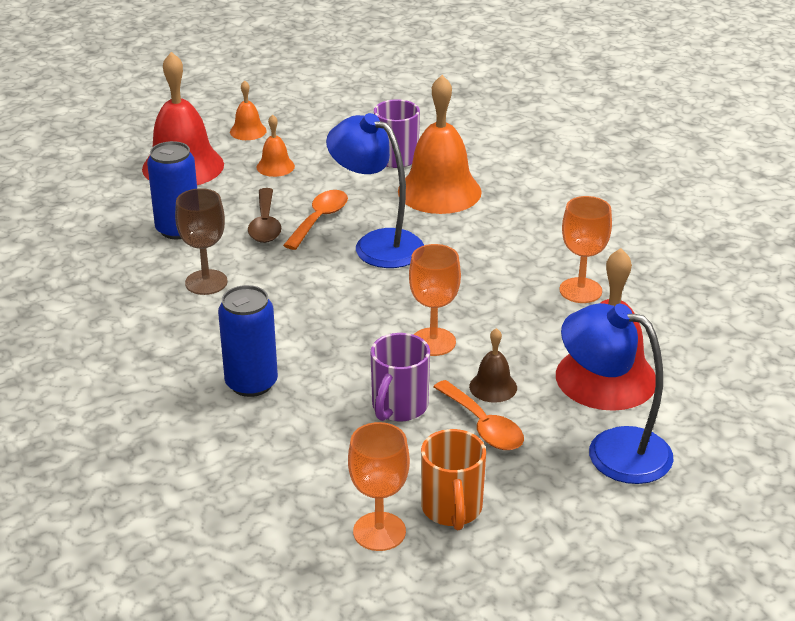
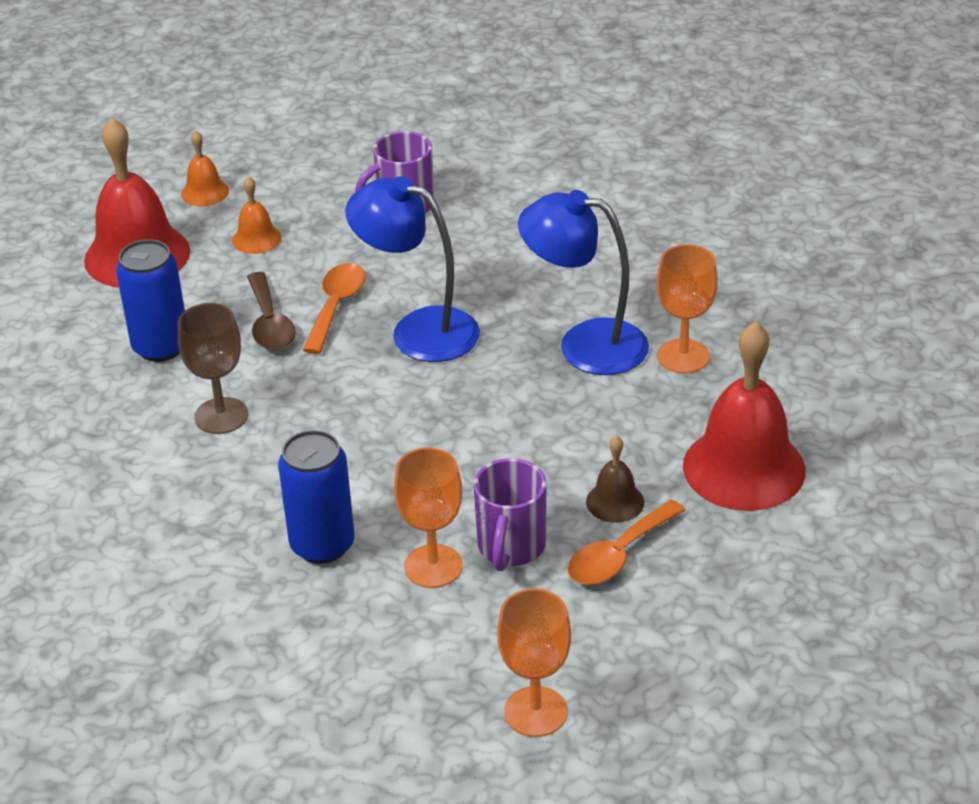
camera: 10 degrees left, 5 degrees up
(433, 342) = (526, 453): orange goblet -> orange goblet (433, 566)
(439, 191) = (474, 244): orange bell -> none
(452, 509) = (612, 669): orange mug -> none
(483, 426) = (618, 555): orange spoon -> orange spoon turned 90 degrees clockwise
(612, 450) = (776, 560): blue lamp -> blue lamp (585, 344)

